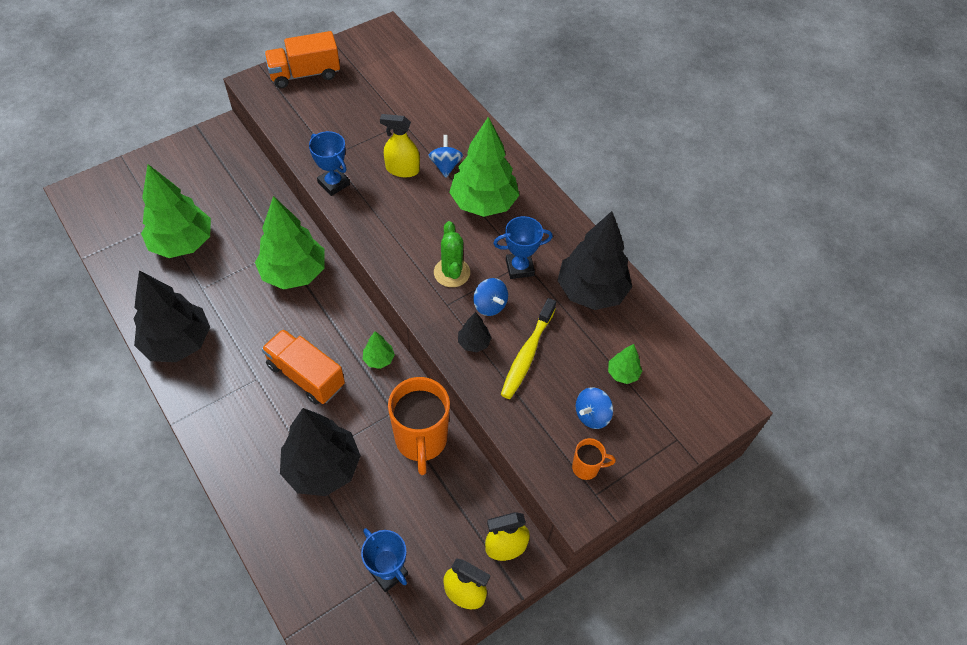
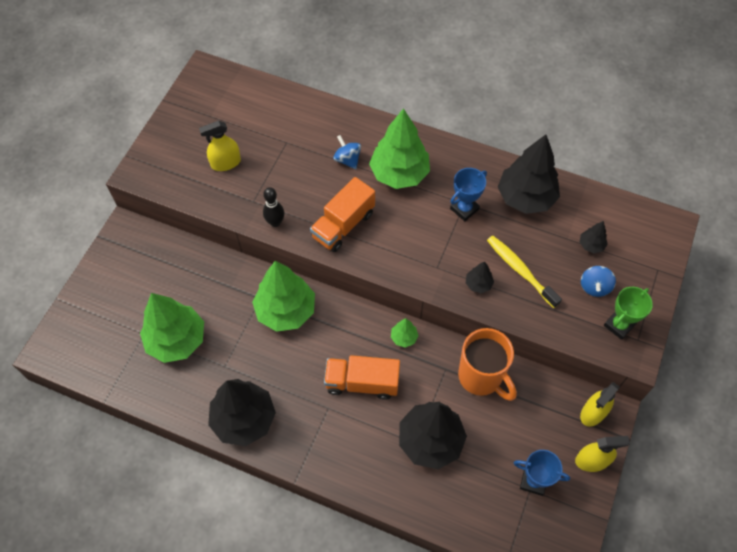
camera: 30 degrees left, 5 degrees up
(305, 74) = (172, 143): orange truck -> orange truck (343, 225)
(333, 183) = (275, 222): blue trophy -> black bowling pin
(402, 169) = (318, 181): yellow spray bottle -> yellow spray bottle (226, 163)
(452, 272) = (420, 241): green cactus -> none
(489, 305) = (466, 250): blue spinning top -> none
(527, 354) = (520, 270): yellow toothbrush -> yellow toothbrush turned 150 degrees clockwise
(586, 468) = (619, 325): orange mug -> green trophy
(622, 373) = (591, 245): green tree -> black tree

